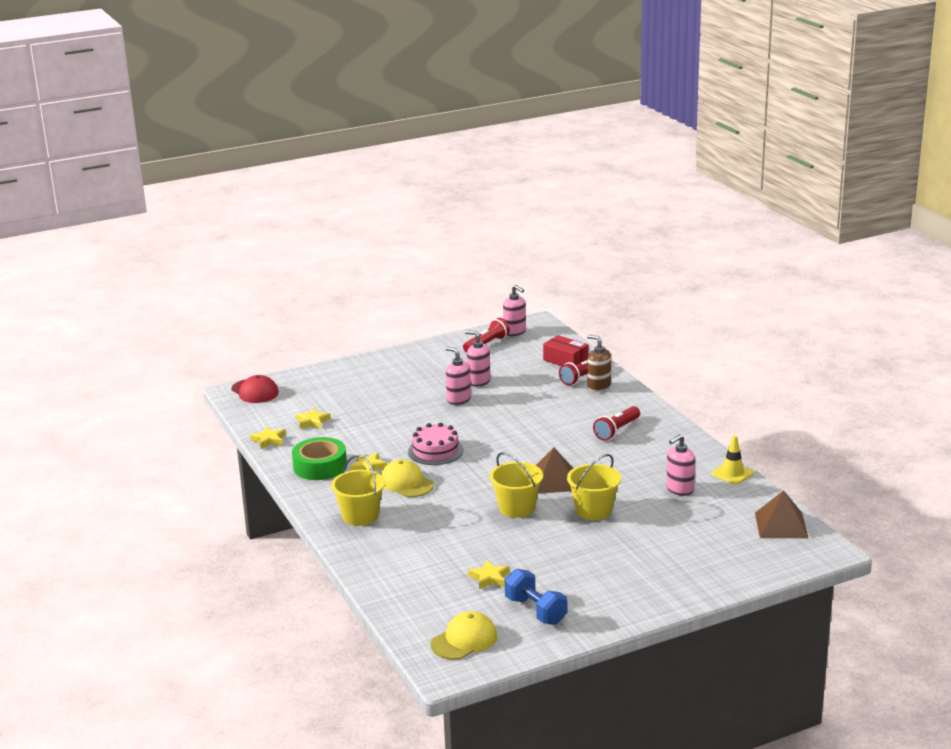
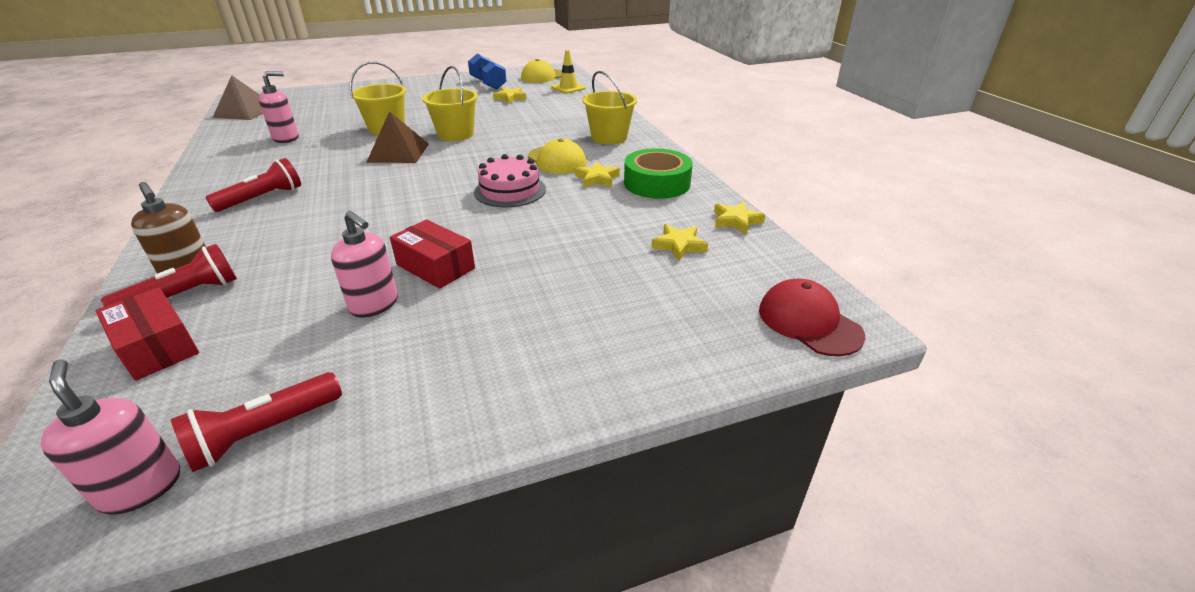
camera: 175 degrees left, 10 degrees up
(458, 399) = (435, 266): pink soap dispenser -> red box
(732, 473) = (213, 147): yellow traffic cone -> yellow traffic cone (568, 88)

